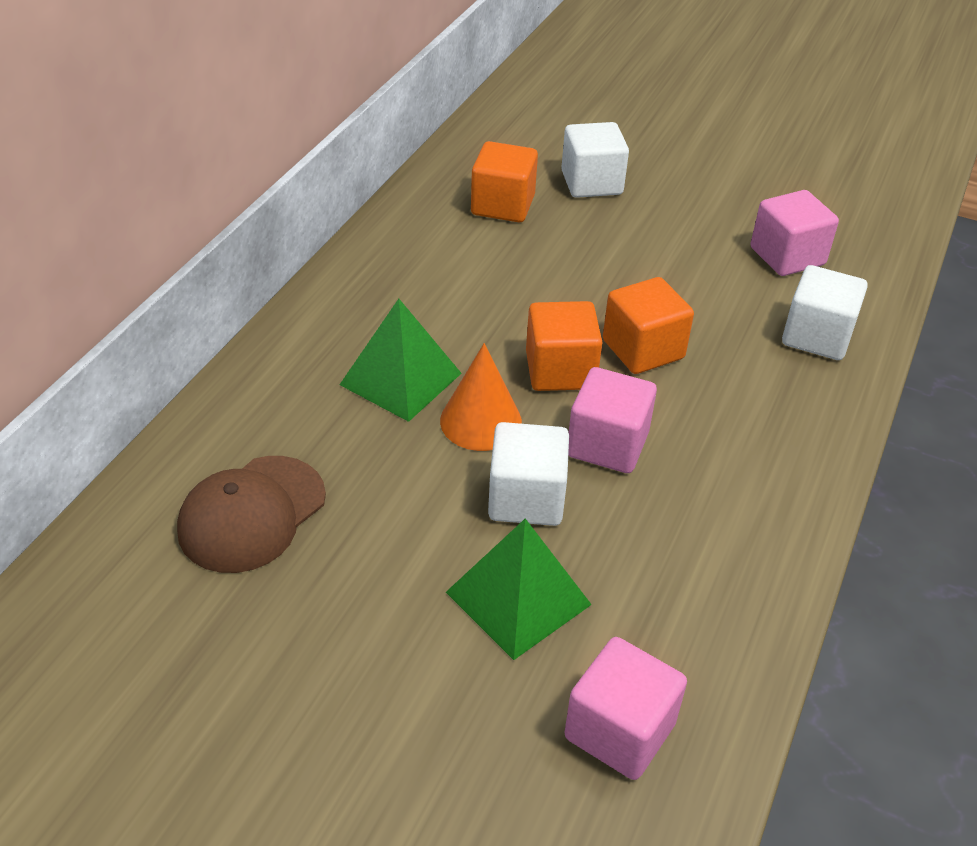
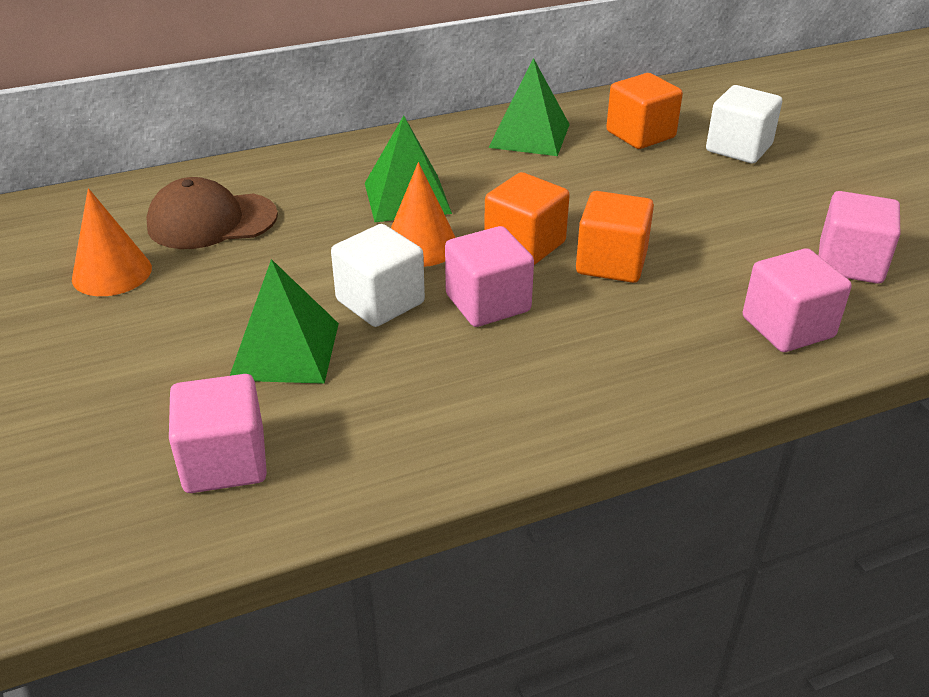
camera: 45 degrees right, 5 degrees down
(238, 635) = (112, 273): none -> orange cone
(414, 252) = (529, 135): none -> green pyramid
(817, 336) = (787, 327): white cube -> pink cube

